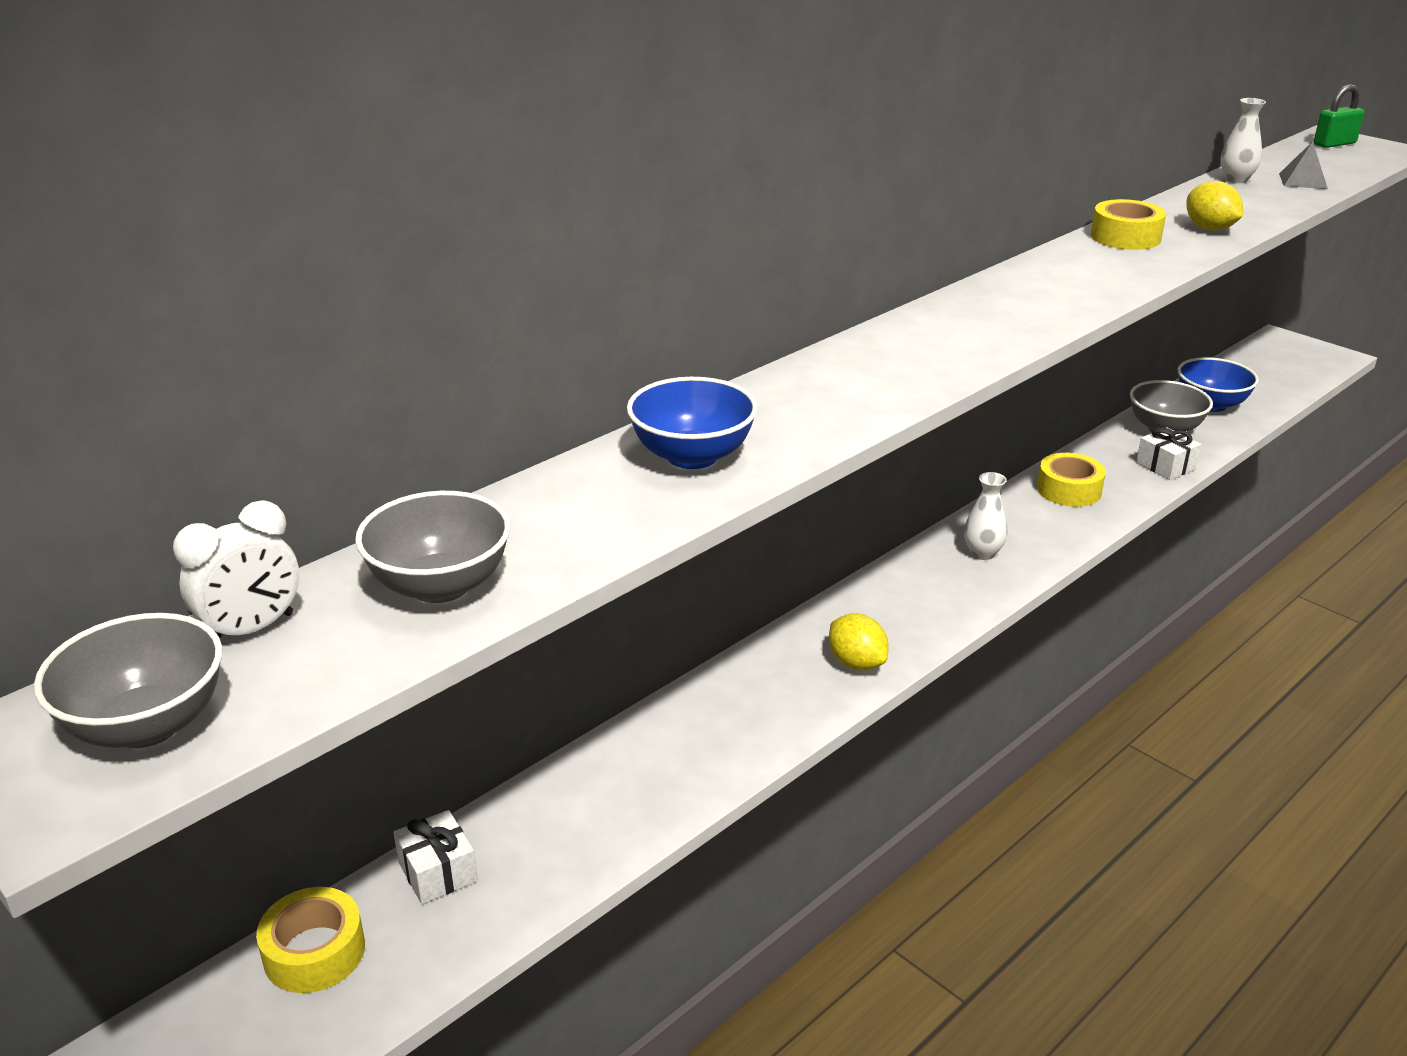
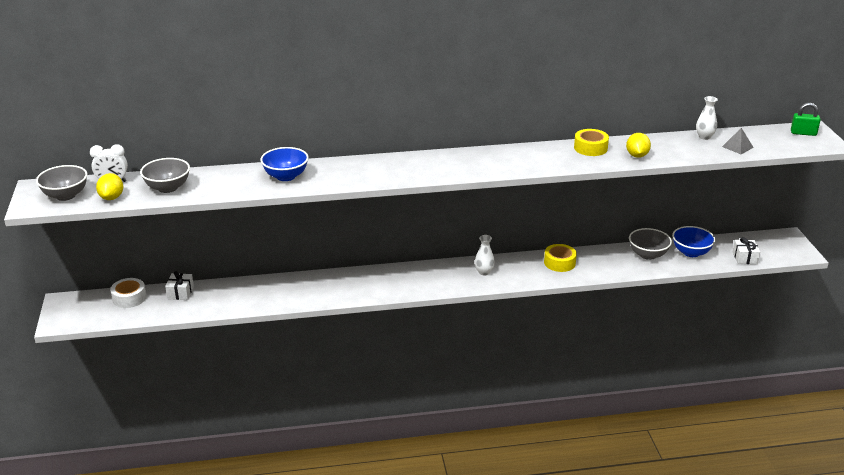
camera: 35 degrees right, 0 degrees up
(314, 952) = (129, 298): yellow tape -> white tape
(856, 663) = (380, 289): yellow lemon -> yellow lemon (112, 197)
(1165, 466) = (620, 269): white gift -> white gift (744, 258)

